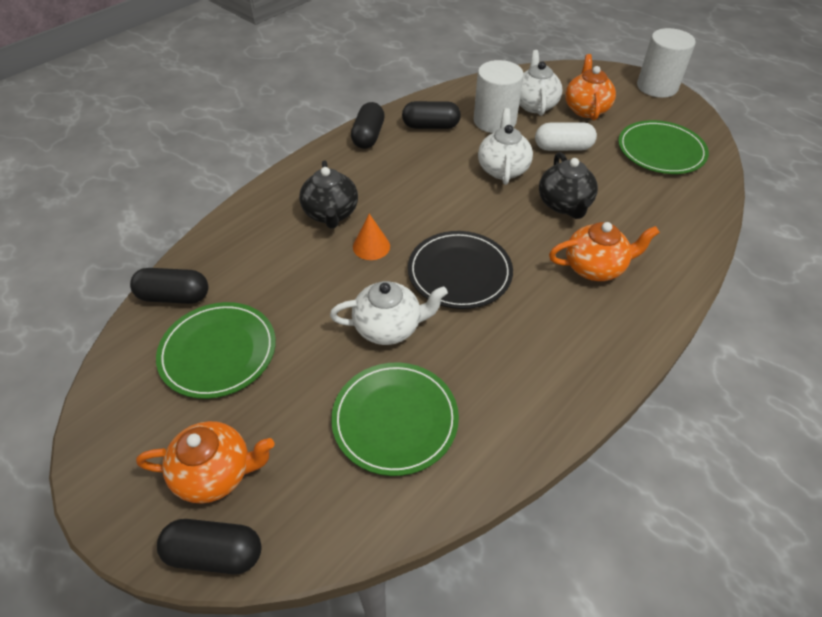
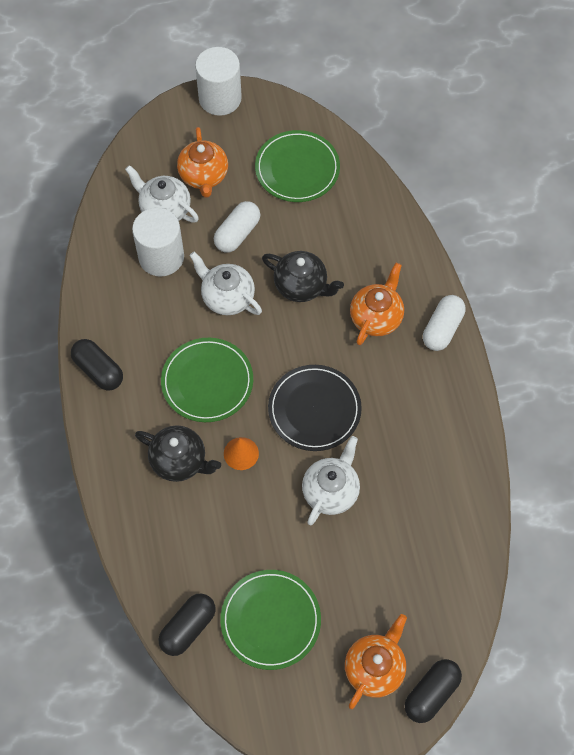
camera: 55 degrees left, 15 degrees up
(395, 419) = (409, 535): green plate -> green plate (207, 381)
(431, 126) = (126, 311): black capsule -> none
(586, 109) = (204, 176): orange teapot -> orange teapot turned 135 degrees counterclockwise
(643, 323) = (442, 329): none -> white capsule

